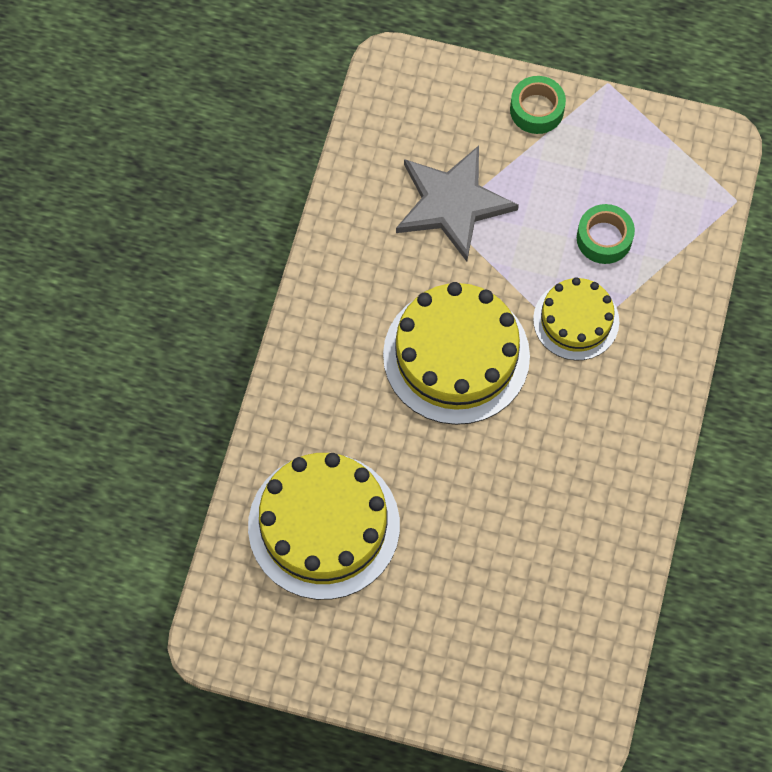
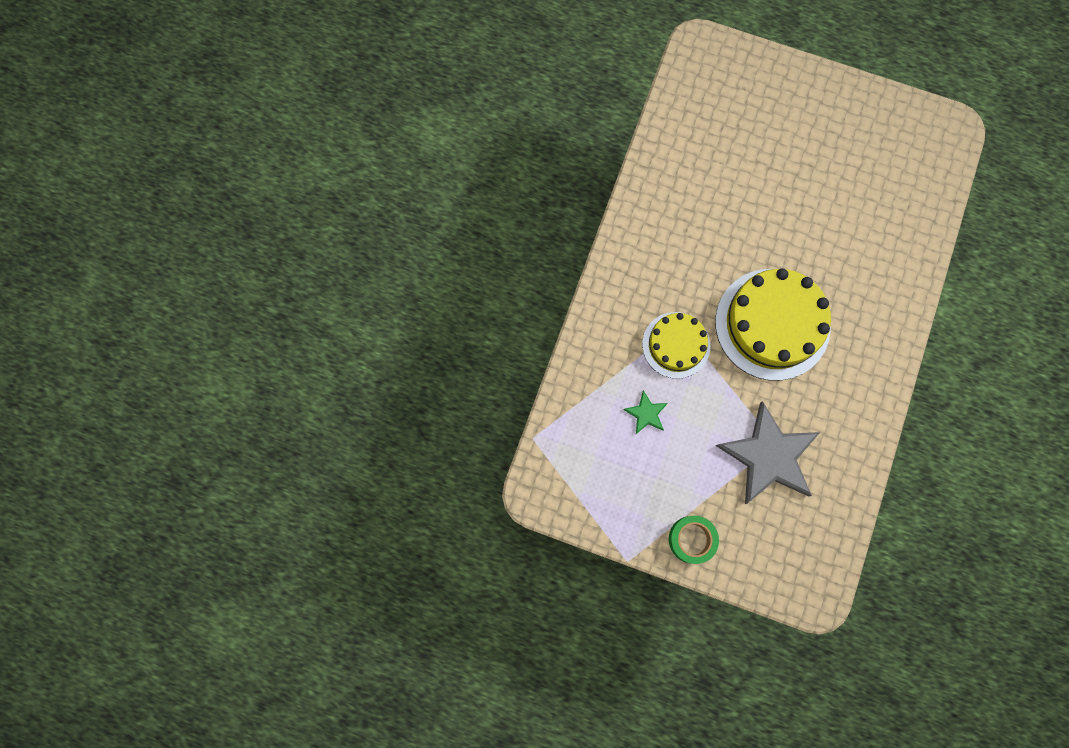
camera: 175 degrees left, 10 degrees up
(324, 525) = (876, 202): yellow cake -> none
(604, 238) = (646, 413): green tape -> green star

